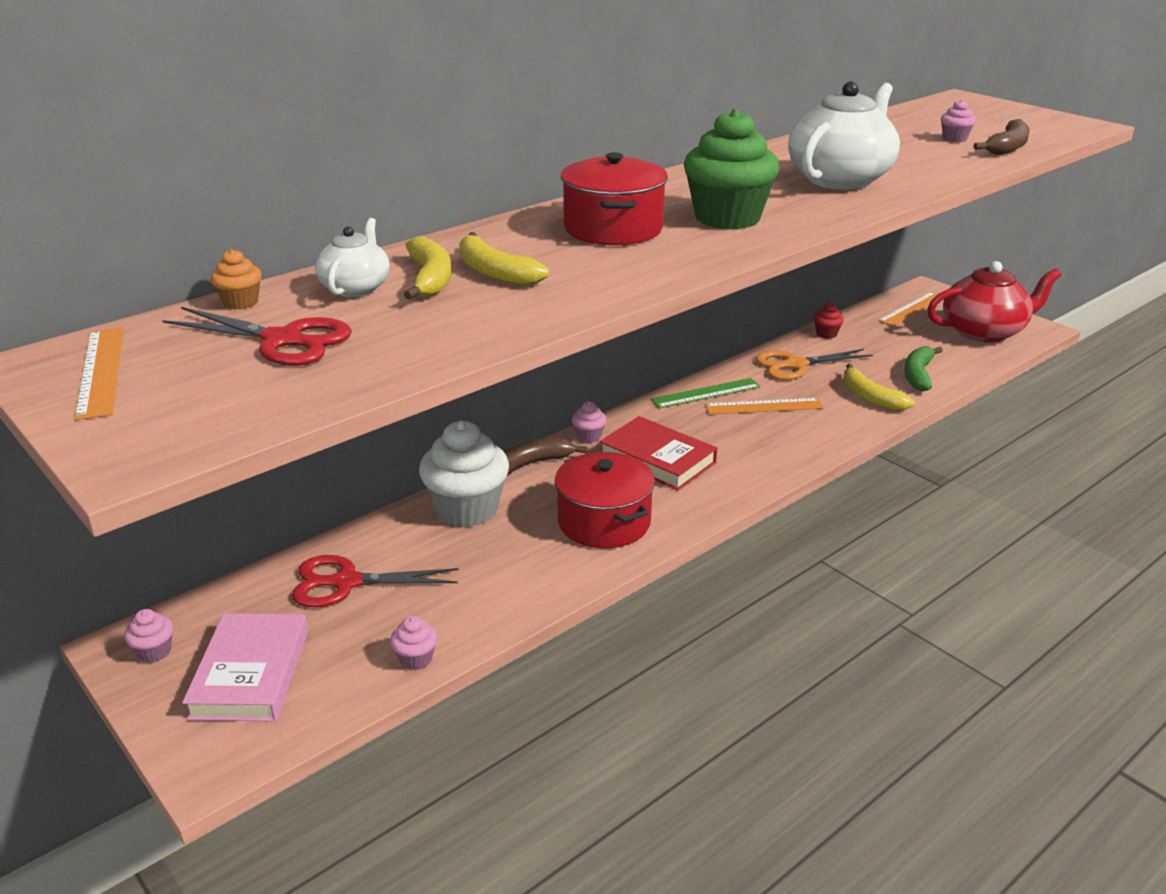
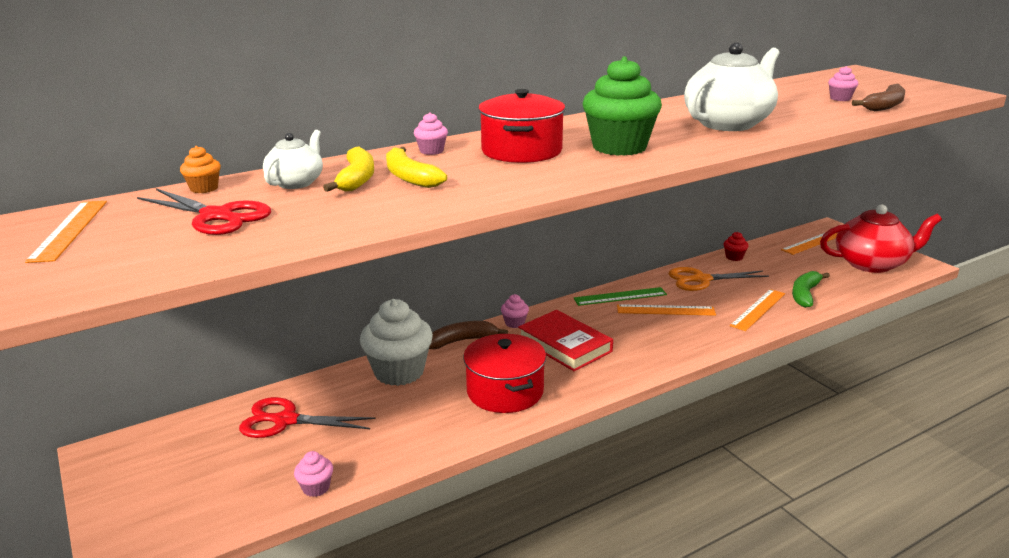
camera: 10 degrees right, 5 degrees down
(154, 652) = (121, 460): pink cupcake -> pink cupcake (431, 151)
(251, 673) = (185, 485): pink book -> none
(870, 397) = (758, 309): yellow banana -> orange ruler

